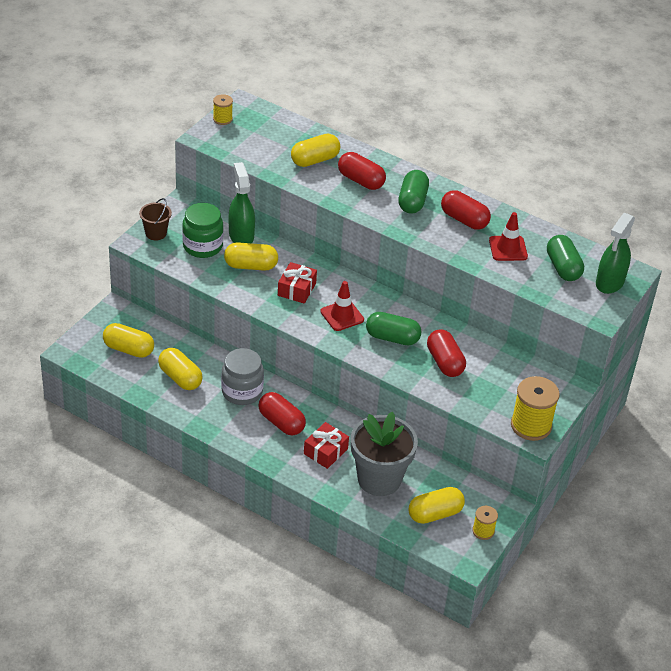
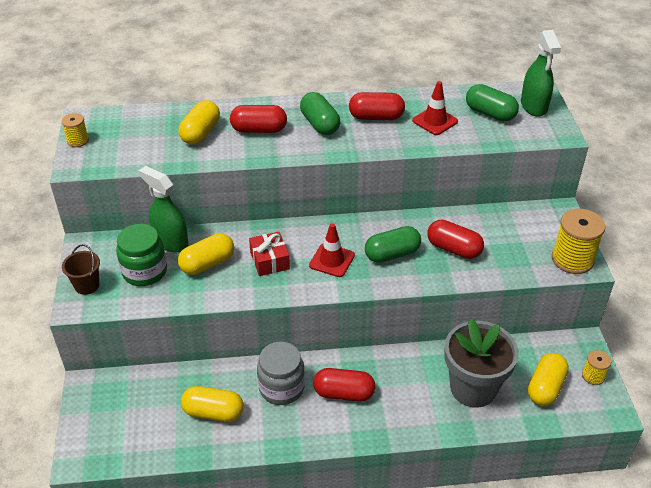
camera: 35 degrees left, 0 degrees up
(128, 349) = (137, 417): yellow capsule -> none
(325, 451) = (406, 394): red gift -> none

